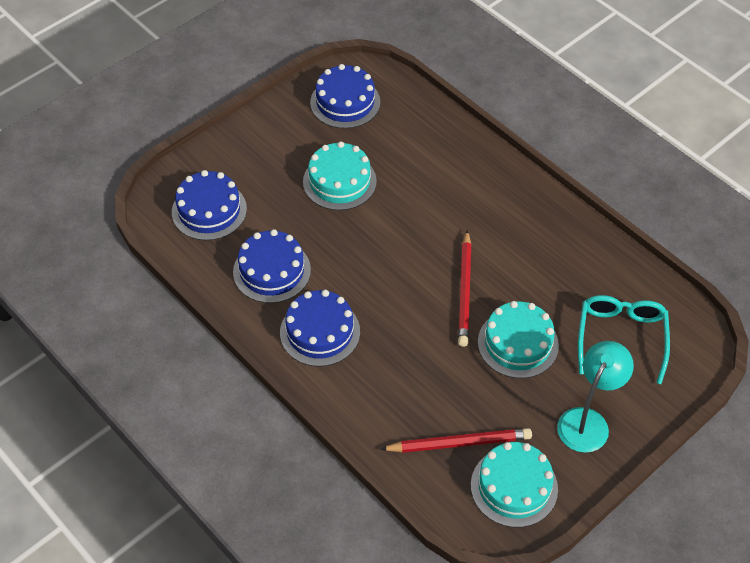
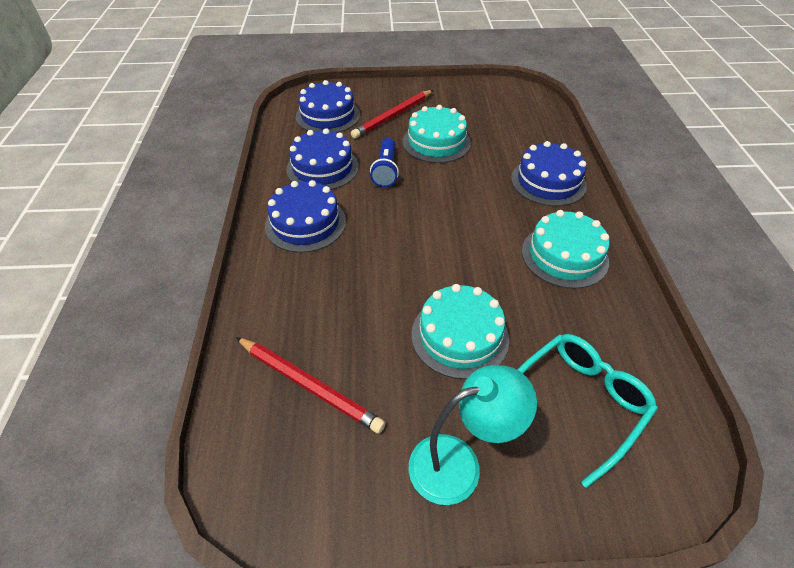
camera: 40 degrees right, 5 degrees down
(328, 239) = (386, 170): none -> blue flashlight
(345, 102) = (494, 103): blue cake -> blue cake (548, 182)
(464, 291) = (454, 264): red pencil -> red pencil (393, 116)
(514, 487) = (310, 471): turquoise cake -> turquoise cake (564, 256)

